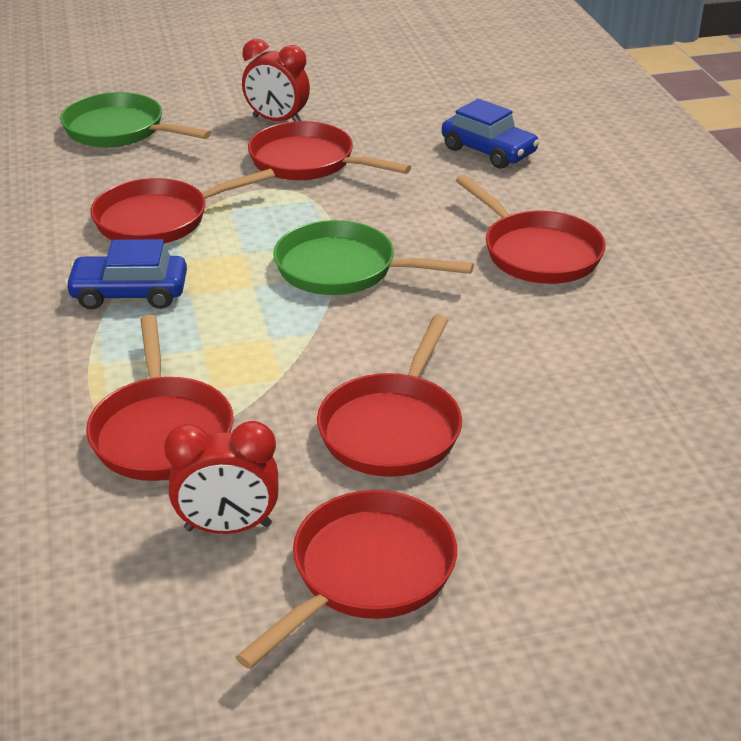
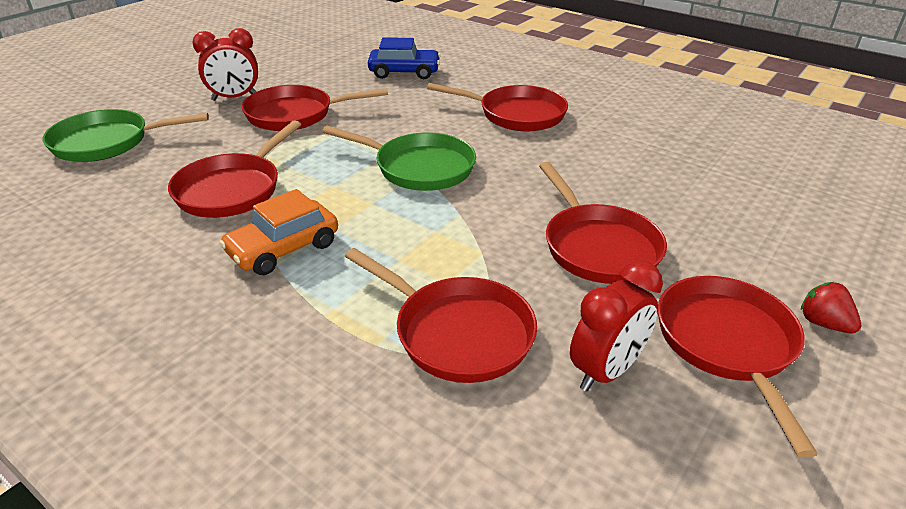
camera: 40 degrees left, 0 degrees up
(129, 293) = (283, 249): blue car -> orange car
(344, 269) = (419, 168): green pan -> green pan turned 135 degrees counterclockwise
(494, 615) = (823, 323): none -> red strawberry

